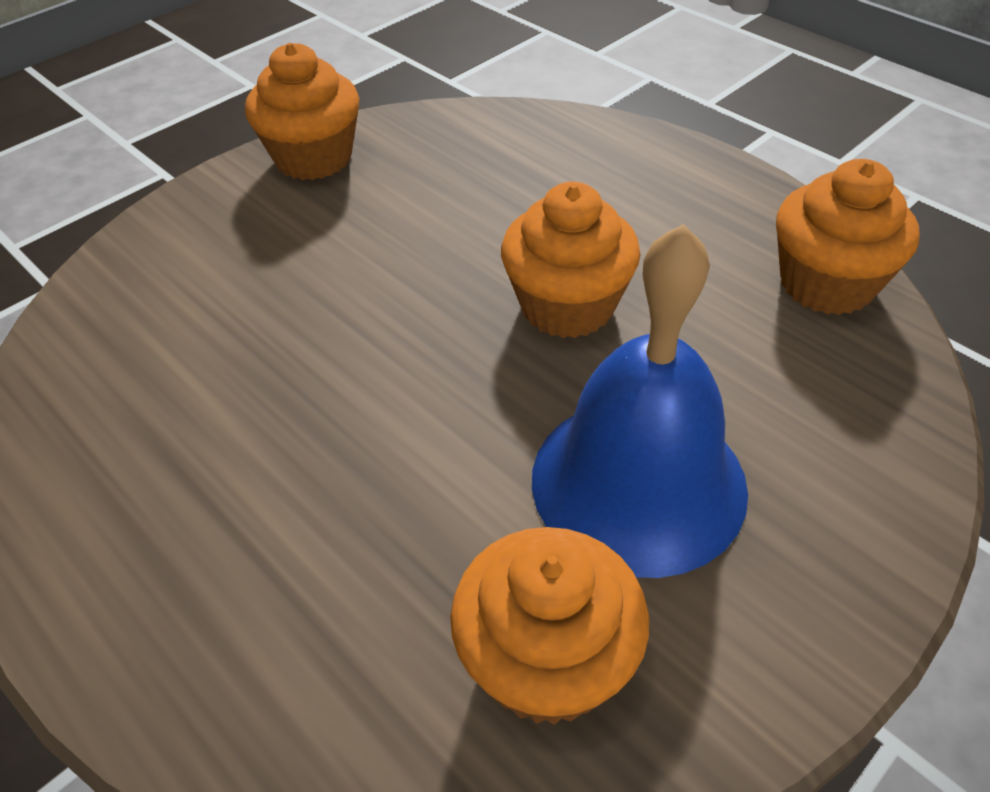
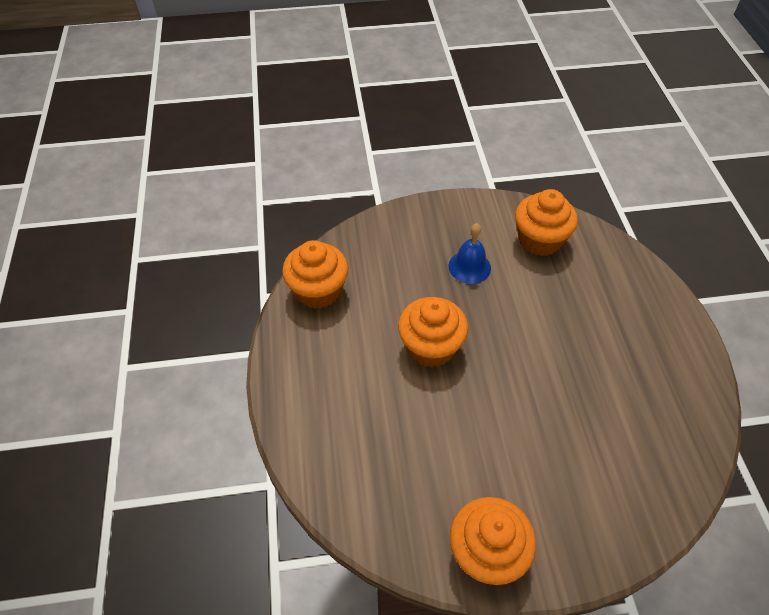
camera: 145 degrees left, 5 degrees up
(638, 482) = (469, 267): blue bell -> blue bell, size x0.50

